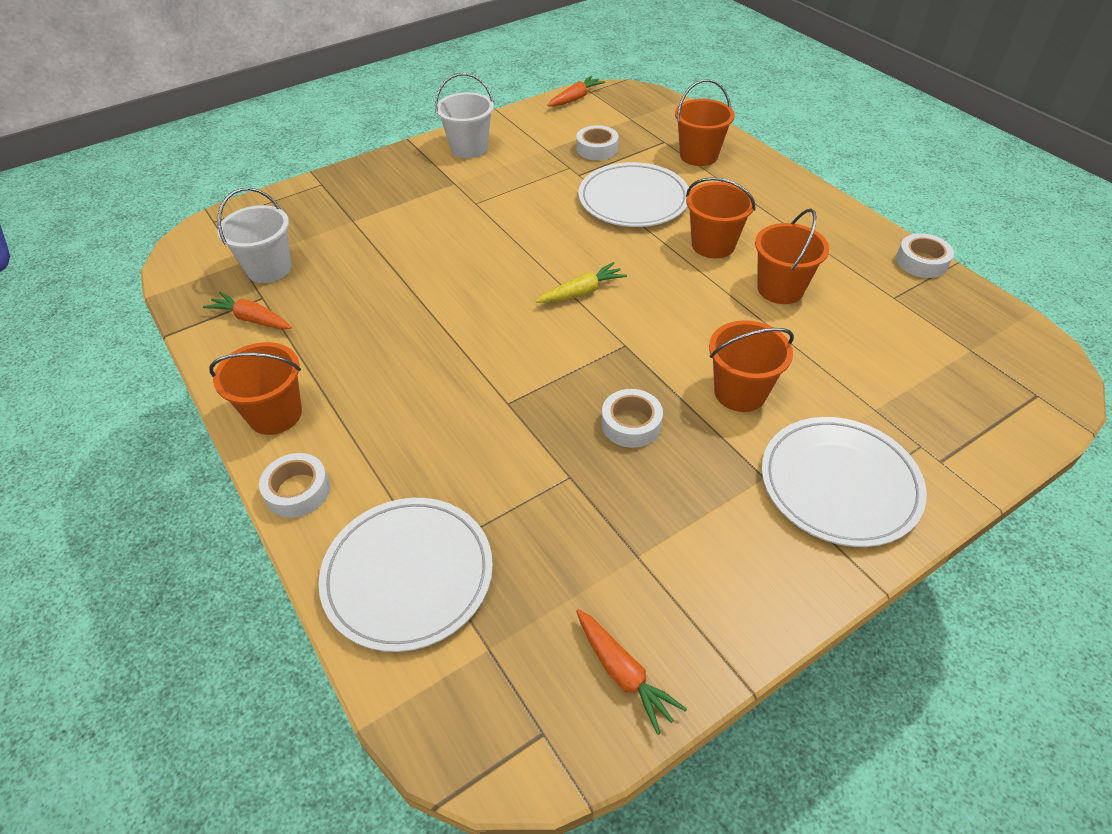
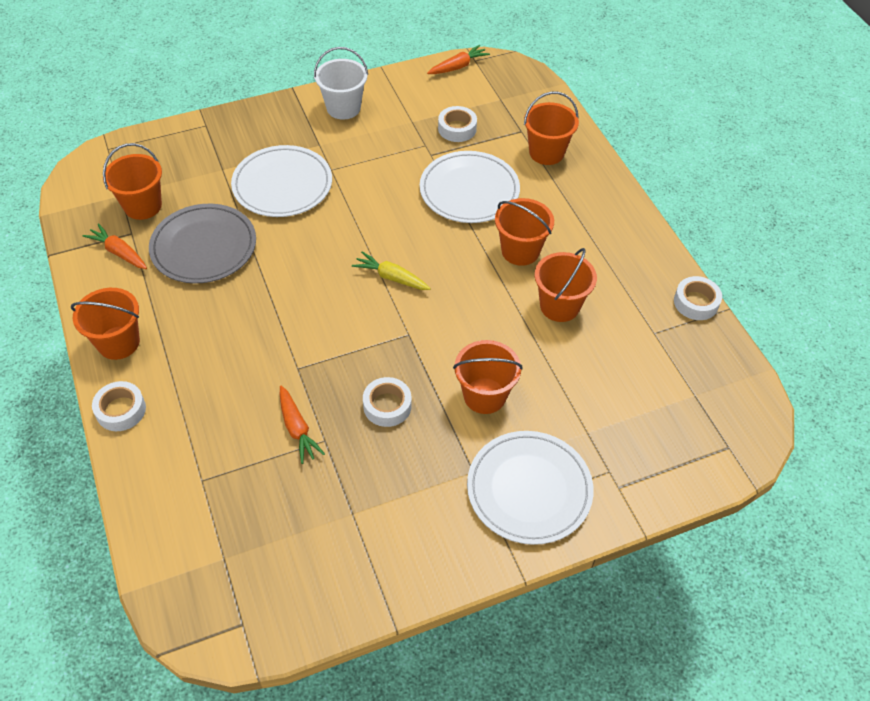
camera: 10 degrees right, 5 degrees up
(269, 269) = (143, 206): white bucket -> orange bucket
(353, 297) = (204, 247): none -> grey plate
(408, 575) = (183, 492): white plate -> white plate (282, 185)
(582, 292) = (391, 277): yellow carrot -> yellow carrot turned 135 degrees counterclockwise
(623, 674) = (311, 597): orange carrot -> orange carrot (297, 429)

